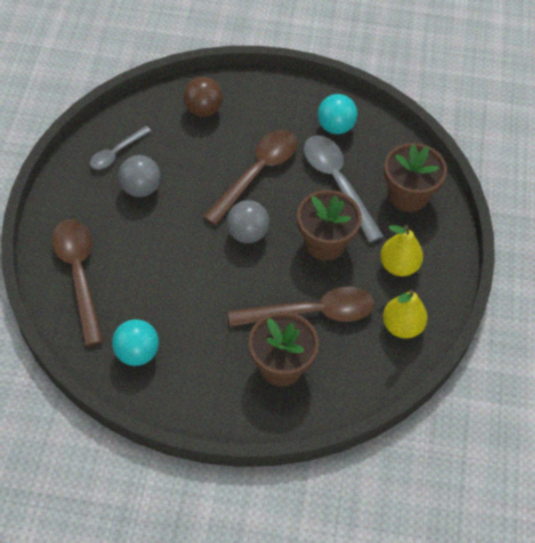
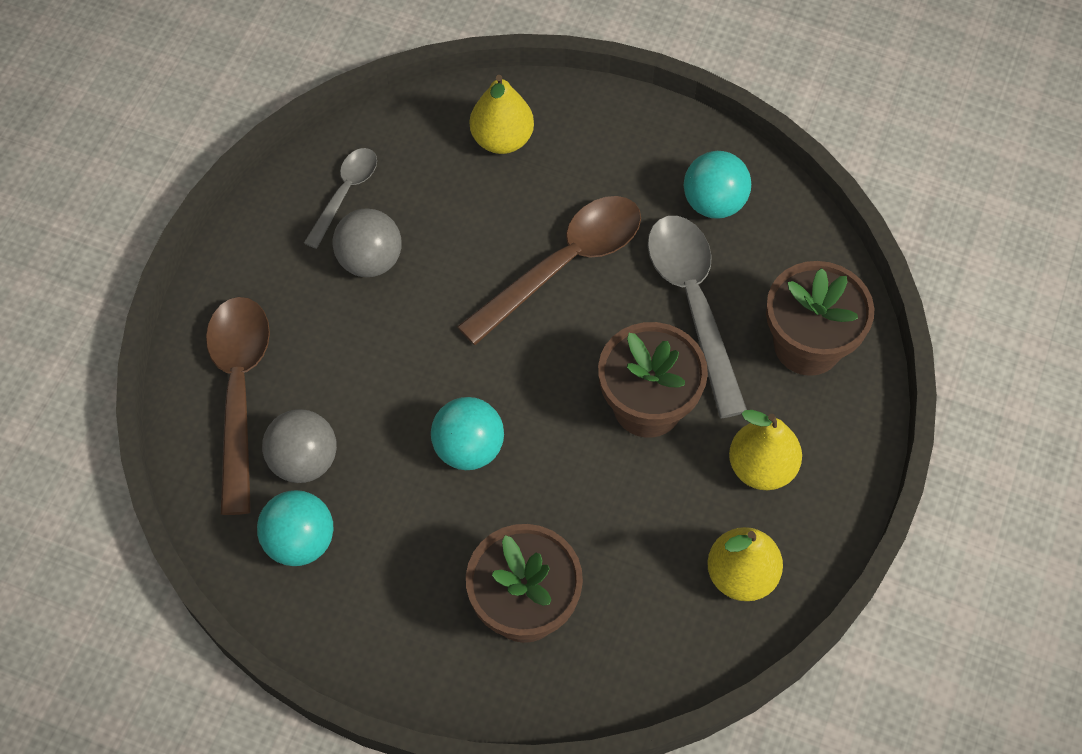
camera: 15 degrees right, 5 degrees up
(116, 153) = (345, 193): grey spoon -> grey spoon turned 150 degrees clockwise
(203, 110) = (502, 139): brown ball -> yellow pear
(226, 283) = (468, 448): none -> turquoise ball
(247, 233) = (523, 367): grey ball -> grey ball (304, 460)
(312, 312) = (597, 524): brown spoon -> none

